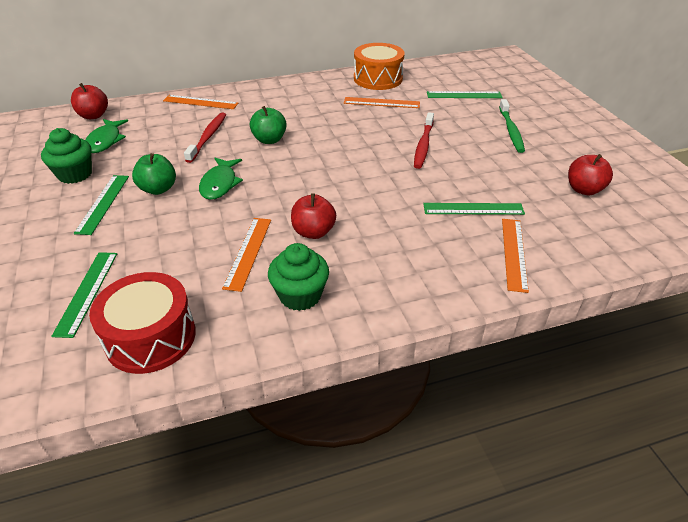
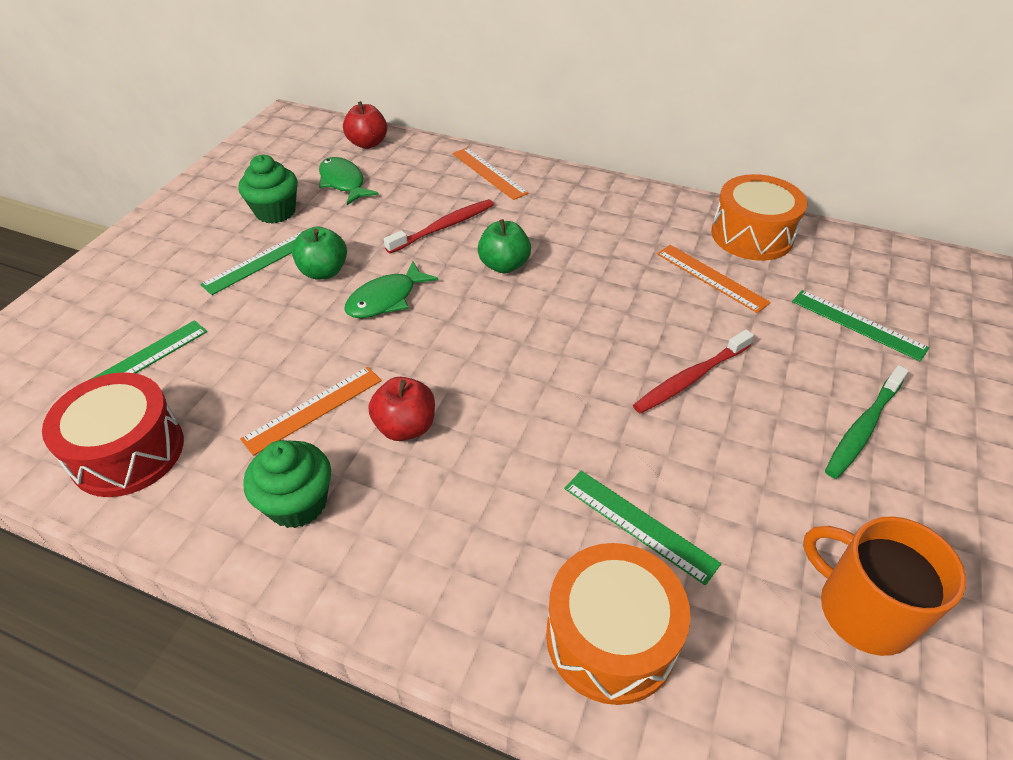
camera: 40 degrees right, 5 degrees up
(105, 141) = (343, 182): green fish -> green fish turned 105 degrees clockwise
(514, 253) = (611, 637): orange ruler -> orange drum
(584, 190) = (862, 610): red apple -> orange mug

